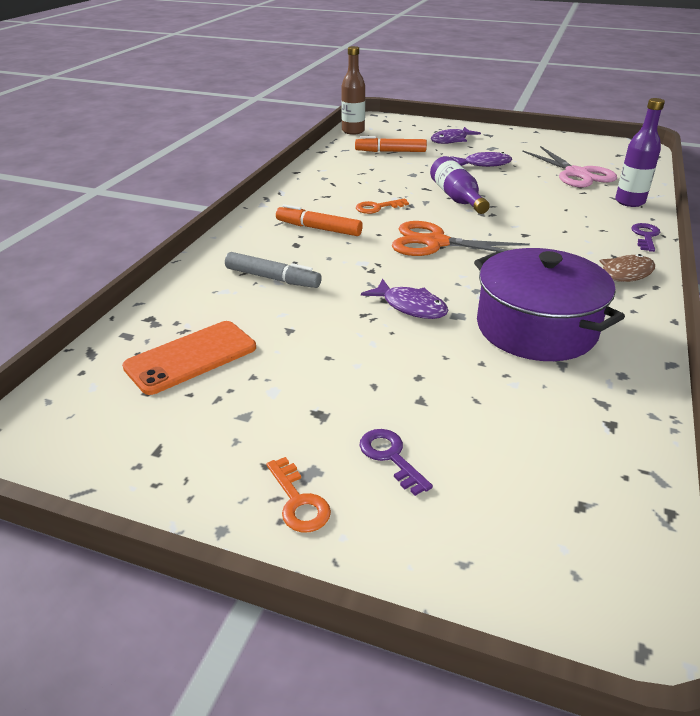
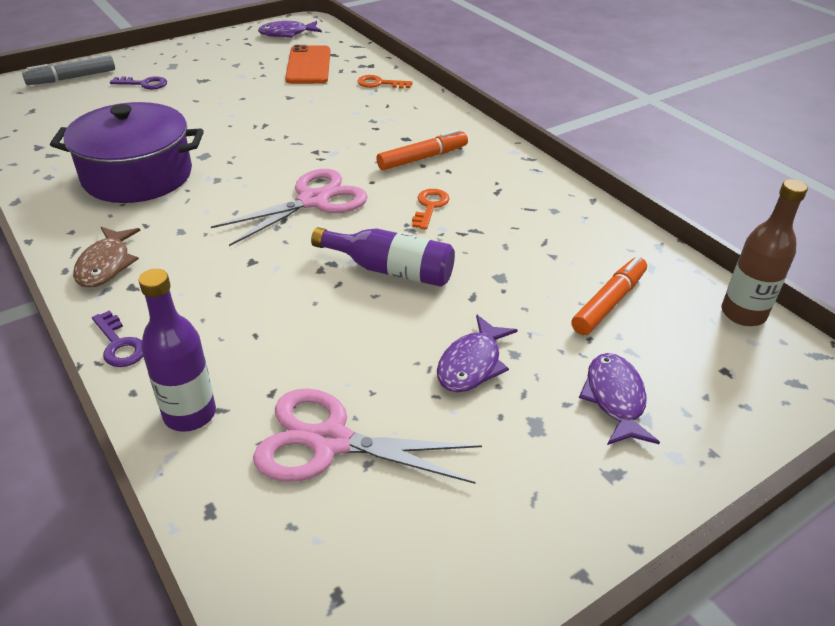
camera: 125 degrees right, 5 degrees up
(272, 278) = (362, 112): grey marker -> grey marker (72, 78)
(298, 501) = (162, 59): orange key -> orange key (379, 83)
(410, 306) = (244, 143): purple fish -> purple fish (287, 34)
(435, 243) = (313, 201): orange scissors -> pink scissors

